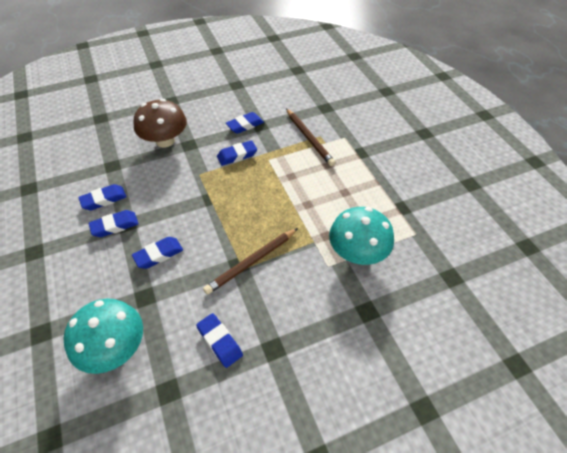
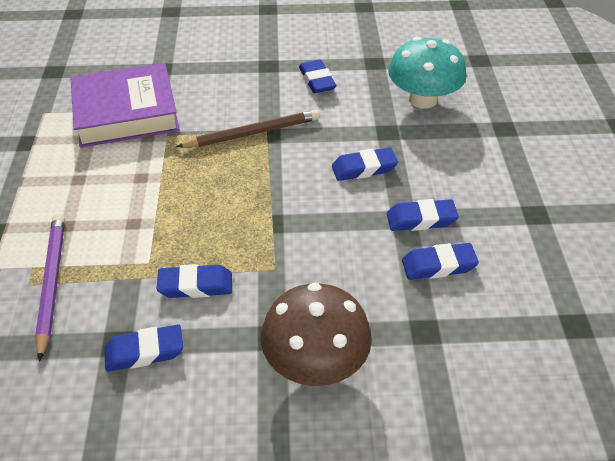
camera: 160 degrees left, 5 degrees down
(309, 138) = (52, 283): brown pencil -> purple pencil
(357, 252) = (126, 112): turquoise mushroom -> purple book

